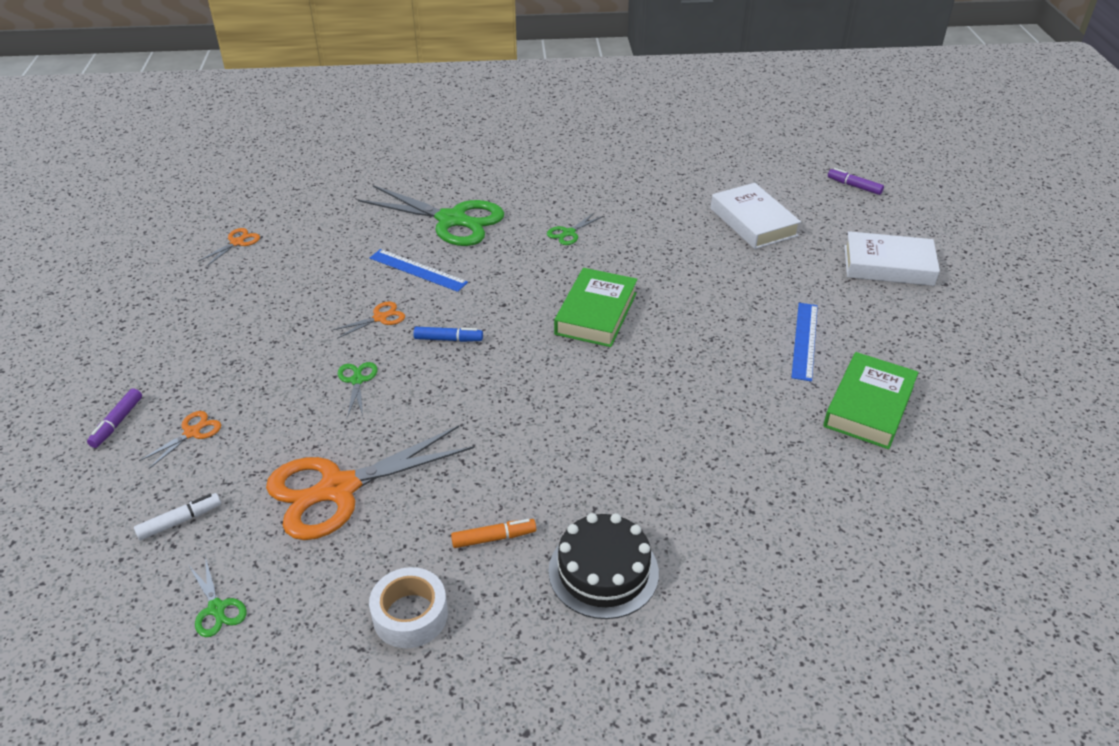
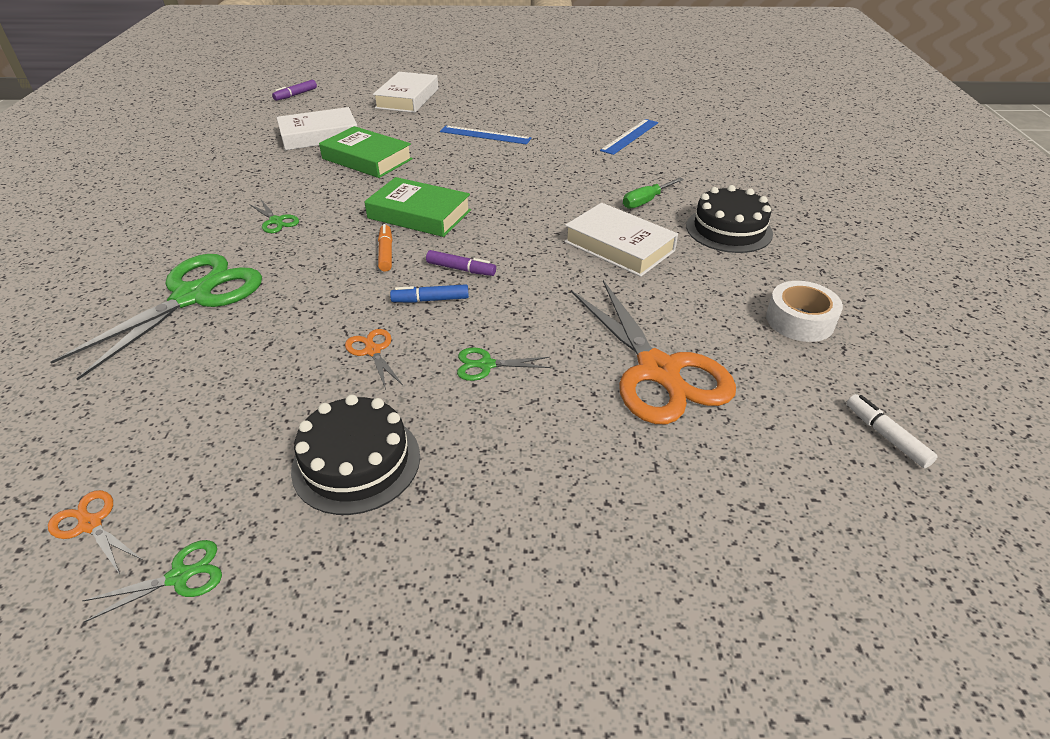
camera: 85 degrees left, 0 degrees up
(117, 423) = (538, 621): purple marker -> purple marker (461, 269)
(180, 521) = (723, 504): white marker -> white marker (886, 436)
(192, 432) = (566, 516): orange scissors -> none
(217, 608) = (836, 451): green scissors -> green scissors (179, 576)
(263, 329) = (356, 462): none -> black cake
(418, 270) = (287, 322): blue ruler -> blue ruler (629, 136)
(448, 339) = (430, 300): blue marker -> blue marker turned 105 degrees counterclockwise
(493, 538) = (706, 277): orange marker -> orange marker (386, 253)
(551, 465) = (619, 246): none -> white book
(661, 491) = (645, 201): none -> green screwdriver
(868, 406) = (559, 124): green book -> green book (367, 159)

